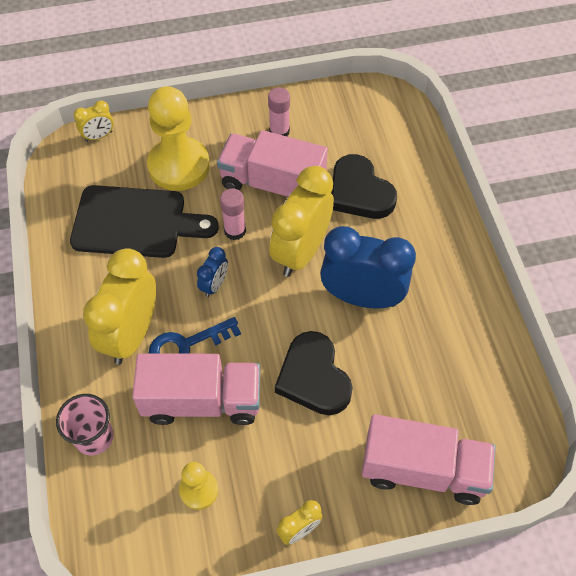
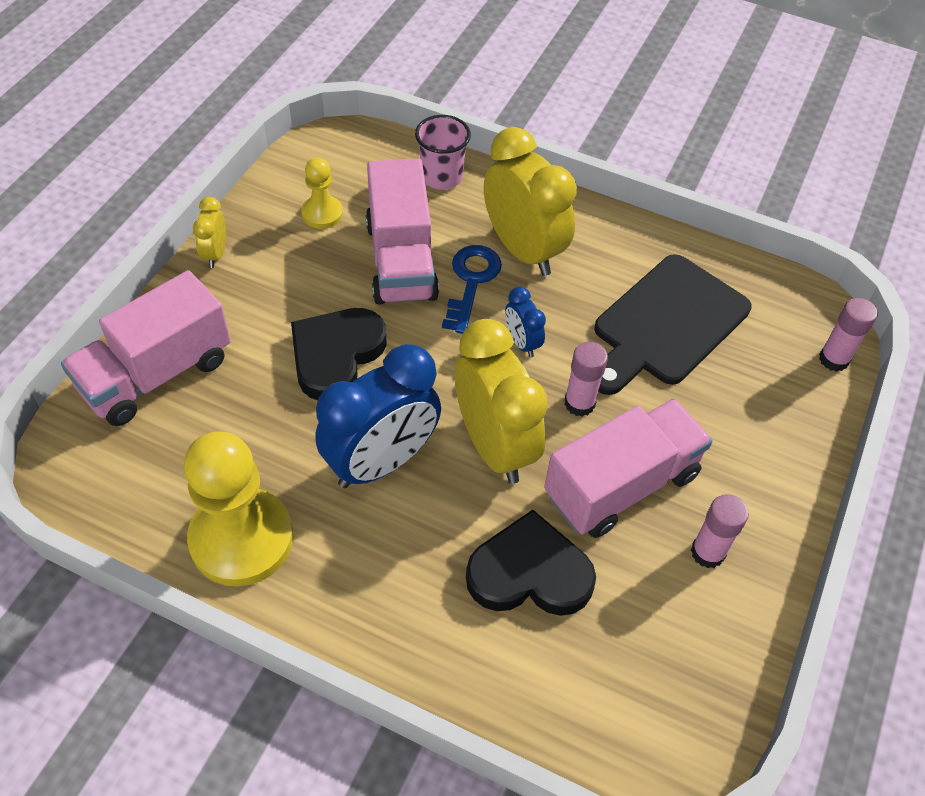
camera: 125 degrees right, 5 degrees down
(99, 136) = (833, 359): yellow clock -> pink glue stick
(179, 166) = (725, 408): yellow pawn -> yellow pawn (241, 539)
(202, 401) = (401, 260): pink truck -> pink truck turned 45 degrees counterclockwise
(313, 377) = (336, 355): black heart -> black heart turned 75 degrees counterclockwise

